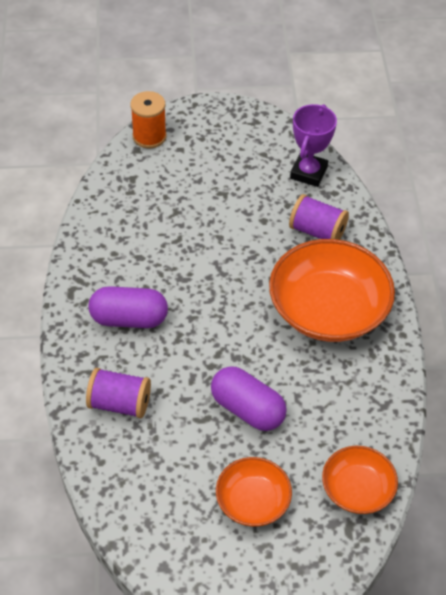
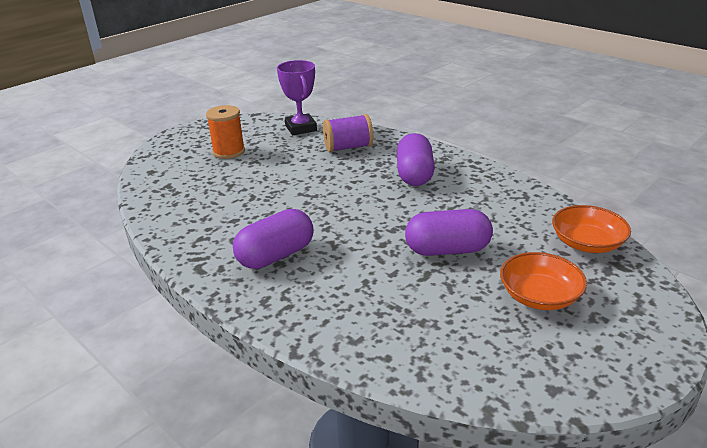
camera: 40 degrees left, 20 degrees down
(120, 403) = (345, 309): purple spool -> none
(149, 136) = (153, 161): orange spool -> orange spool (229, 152)
(328, 309) = (414, 175): orange bowl -> purple capsule

